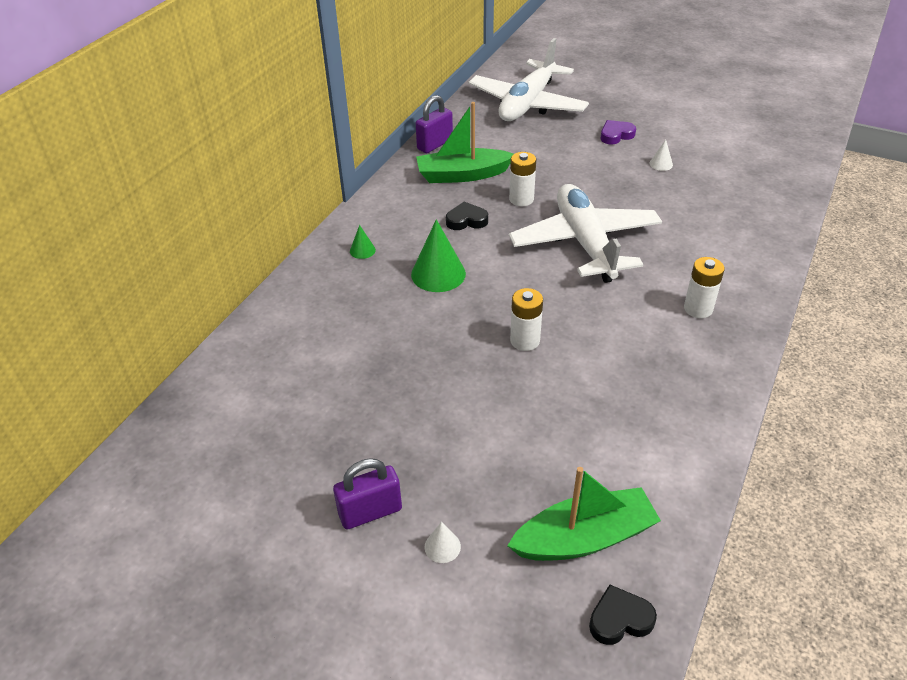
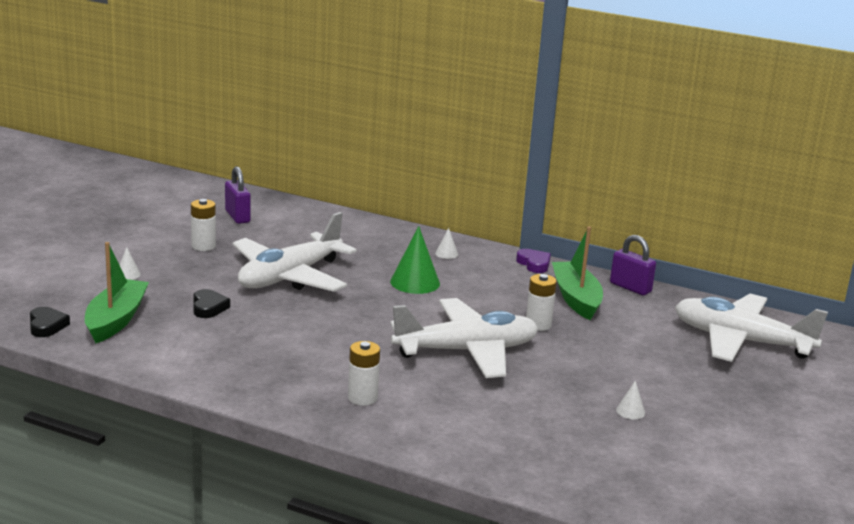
camera: 85 degrees right, 20 degrees down
(362, 250) = (446, 254): green cone -> white cone
(370, 512) = (164, 254): purple padlock -> purple padlock (237, 216)
(434, 374) = (290, 277): none -> white plane
(466, 220) = (497, 297): black heart -> black heart (208, 307)
(525, 340) = (324, 313): white battery -> white battery (203, 246)
(584, 538) = (116, 320): green boat -> green boat turned 150 degrees counterclockwise
(616, 135) = (688, 389): purple heart -> purple heart (534, 264)

